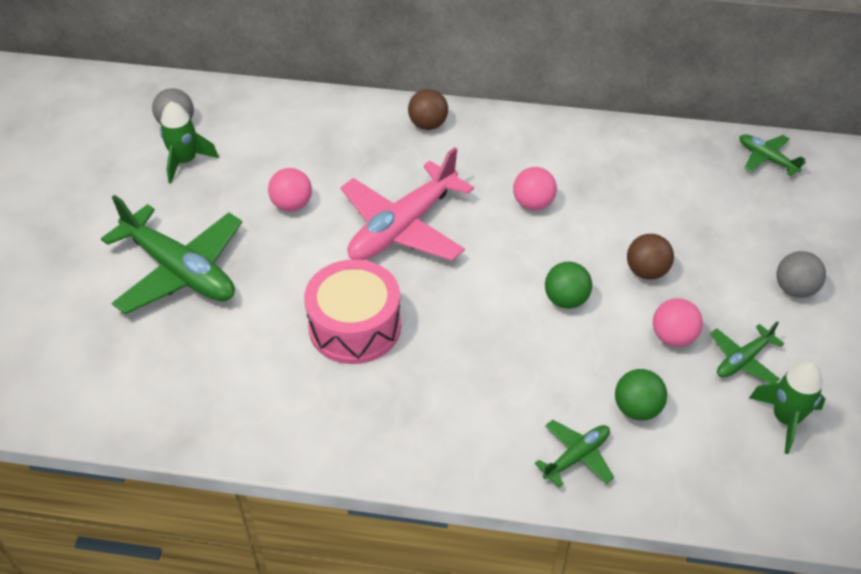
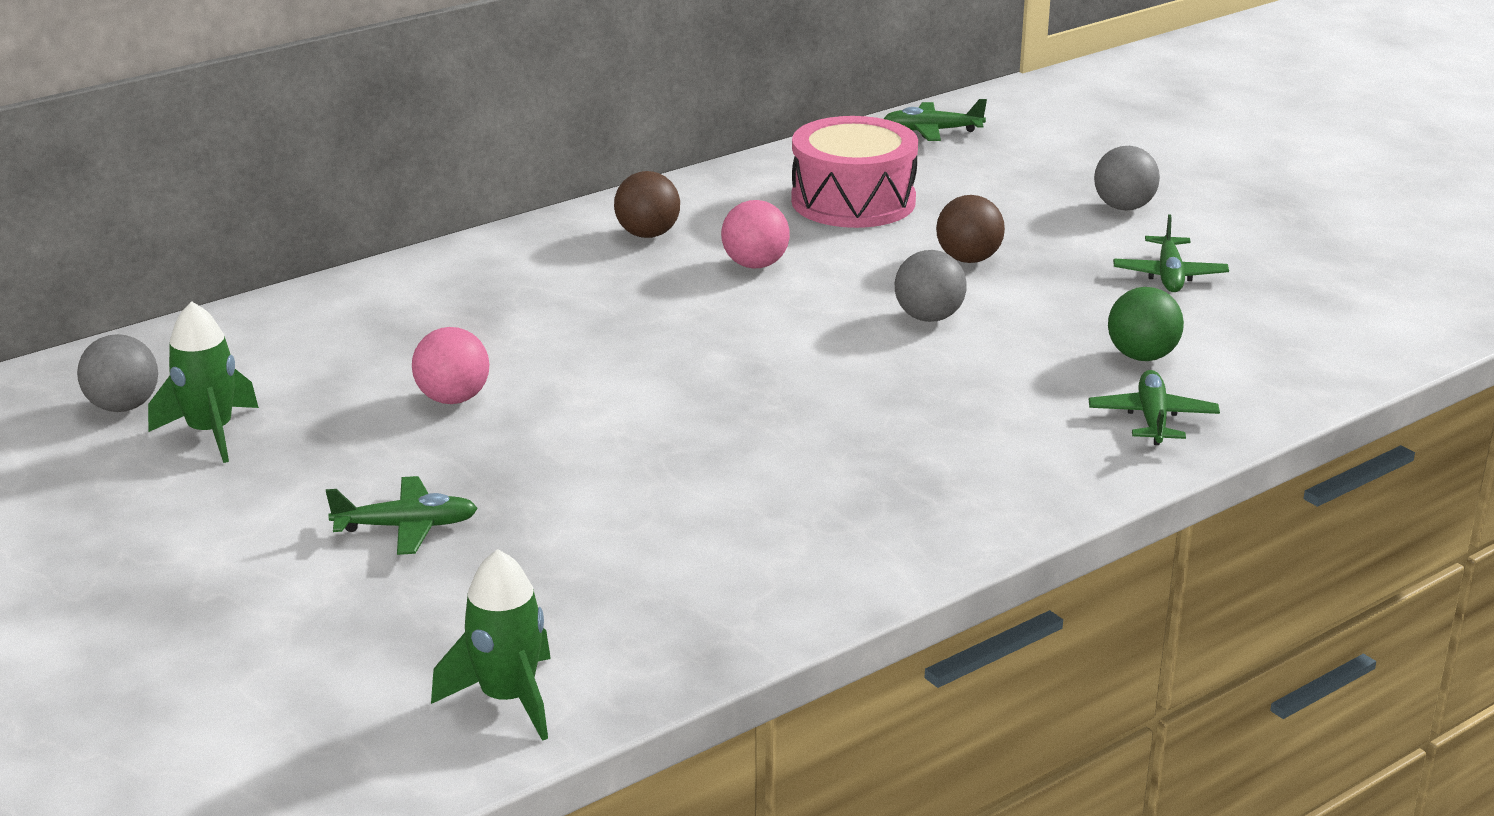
camera: 45 degrees left, 20 degrees down
(180, 271) = (407, 527): green plane -> green plane, size x0.48
(355, 326) = (736, 454): pink drum -> pink drum (853, 201)
(402, 227) = (637, 351): pink plane -> none
(428, 125) = (504, 258): brown ball -> brown ball (647, 234)
(566, 300) = (929, 317): green ball -> grey ball
(673, 337) = (1080, 292): pink ball -> none
(785, 419) = (1275, 294): green rocket -> green rocket (508, 699)

